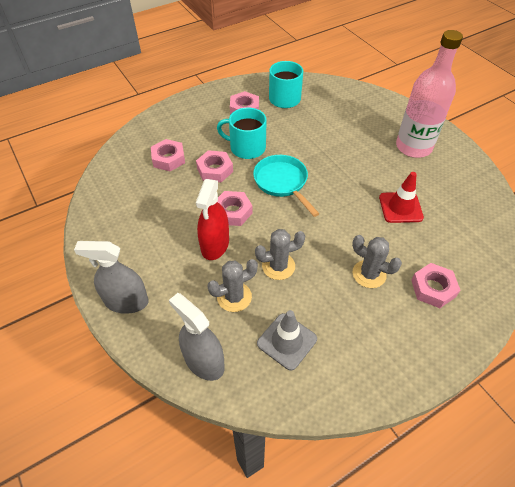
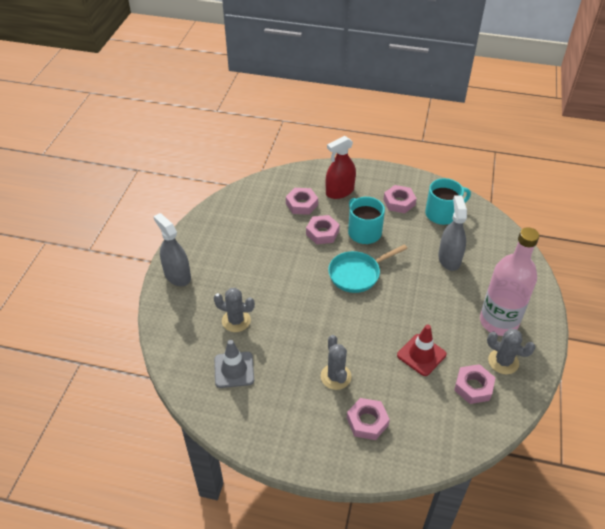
camera: 45 degrees right, 5 degrees down
(204, 361) = (178, 341): grey spray bottle -> grey spray bottle (449, 259)
(215, 245) = (263, 281): red spray bottle -> red spray bottle (340, 191)
(232, 212) = (299, 269): pink nut -> pink nut (473, 387)
(278, 266) = (284, 324): grey cactus -> grey cactus (503, 362)
(282, 182) = (357, 274): turquoise pan -> turquoise pan turned 135 degrees counterclockwise

